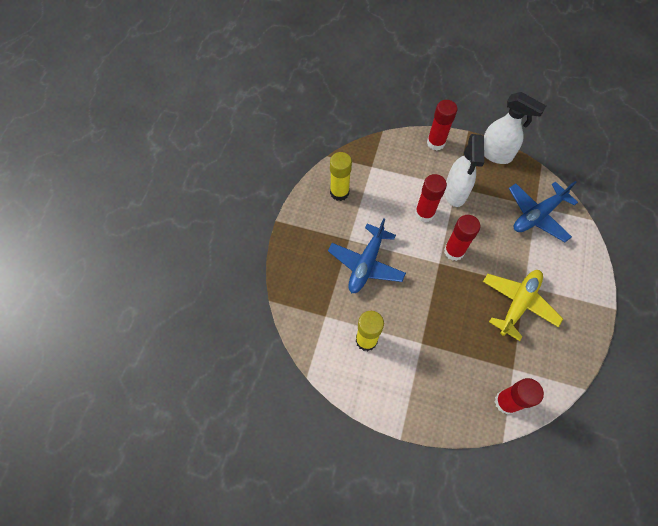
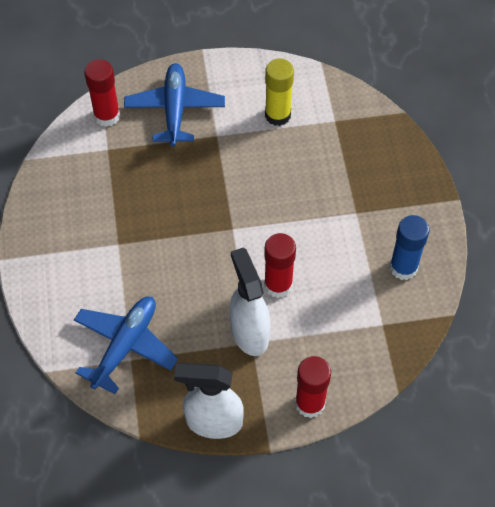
camera: 155 degrees right, 5 degrees down
(339, 192) = (403, 267): yellow glue stick -> blue glue stick
(366, 264) = (319, 192): blue plane -> blue plane (175, 110)
(454, 251) = (220, 250): red glue stick -> none
(518, 304) = (120, 218): yellow plane -> none

